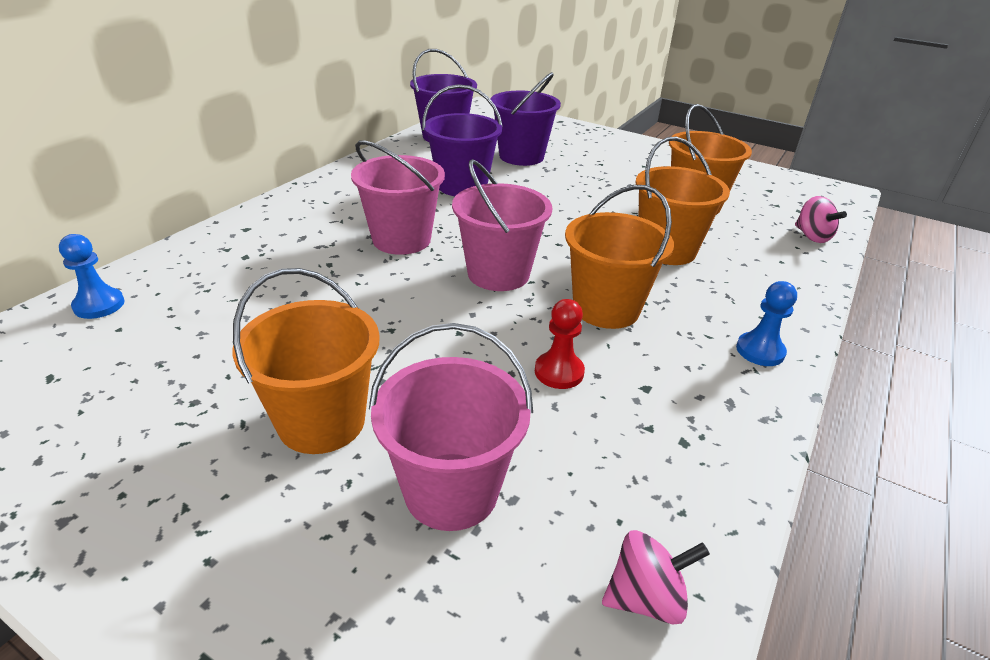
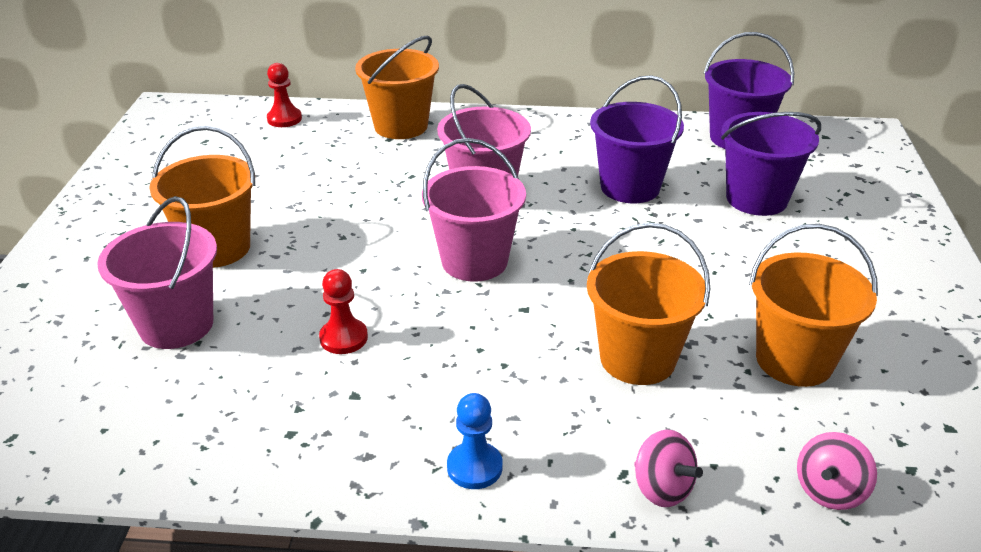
camera: 65 degrees right, 0 degrees up
(99, 305) = (284, 119): blue pawn -> red pawn
(606, 308) = (469, 341): orange bucket -> orange bucket (401, 126)
(645, 598) = (111, 442): pink spinning top -> pink spinning top (662, 488)

